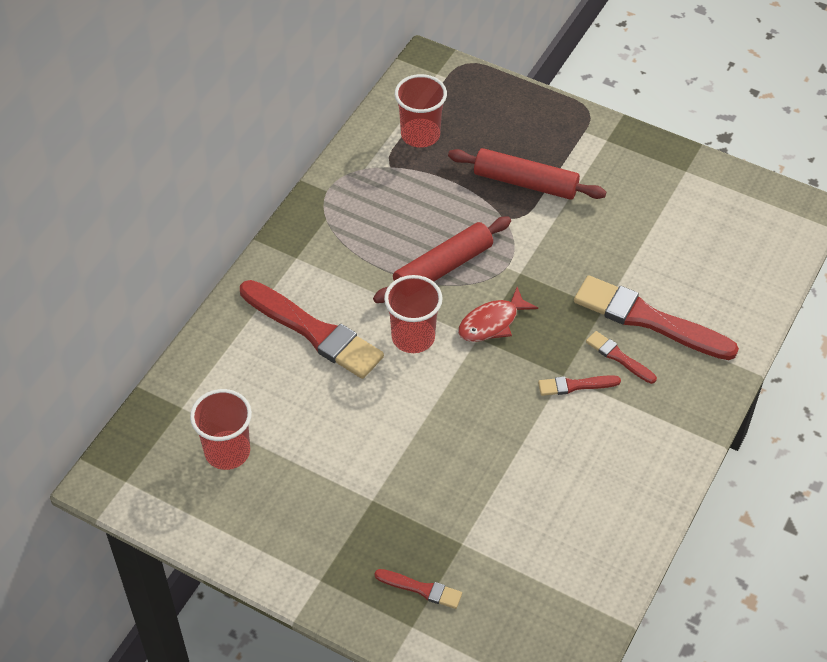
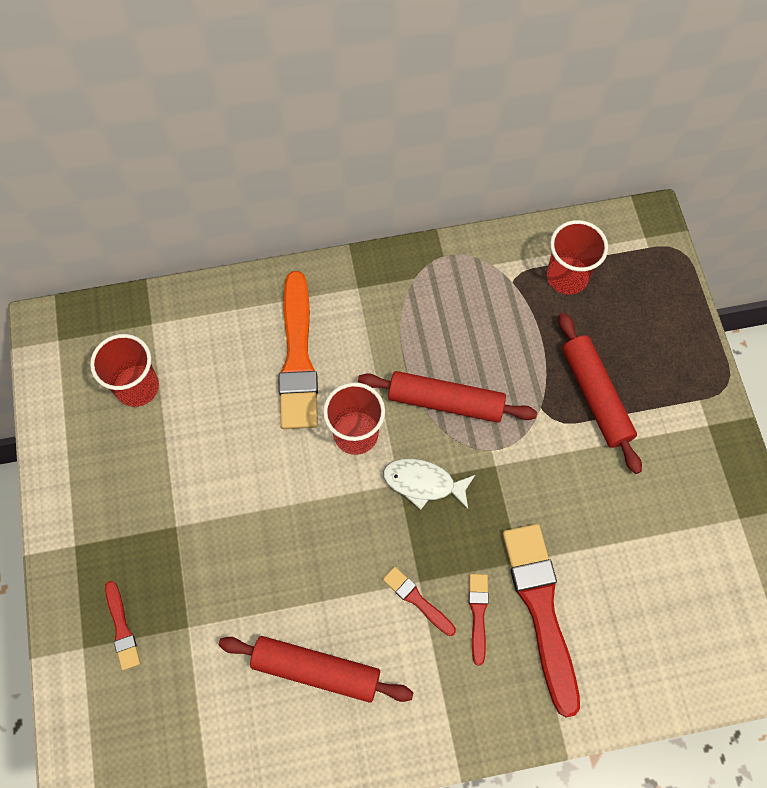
camera: 50 degrees right, 15 degrees up
(314, 331) = (298, 357): red brush -> orange brush
(492, 323) = (423, 483): red fish -> white fish
(571, 481) = (316, 670): none -> red rolling pin

